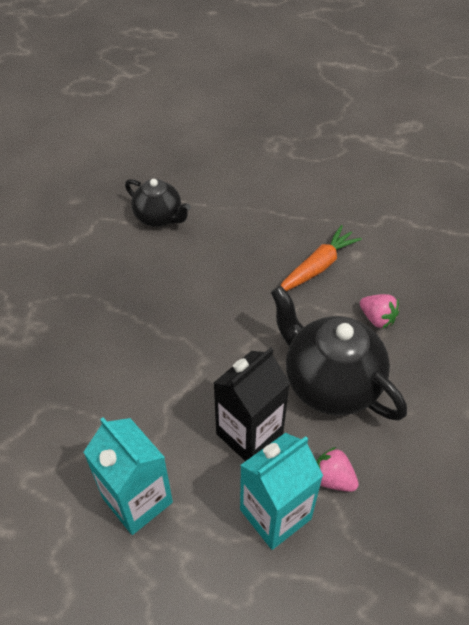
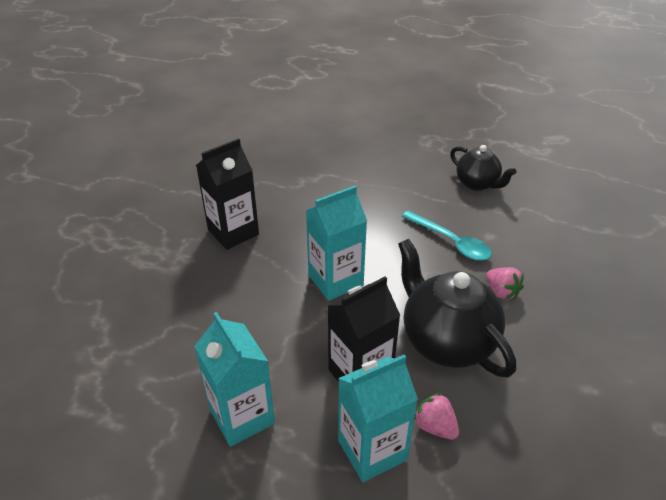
camera: 10 degrees right, 10 degrees down
(83, 286) = (233, 232): none -> black carton
(159, 217) = (312, 186): black teapot -> black teapot (477, 183)
(205, 329) = (335, 280): none -> turquoise carton
(317, 267) = (451, 242): orange carrot -> turquoise spoon

